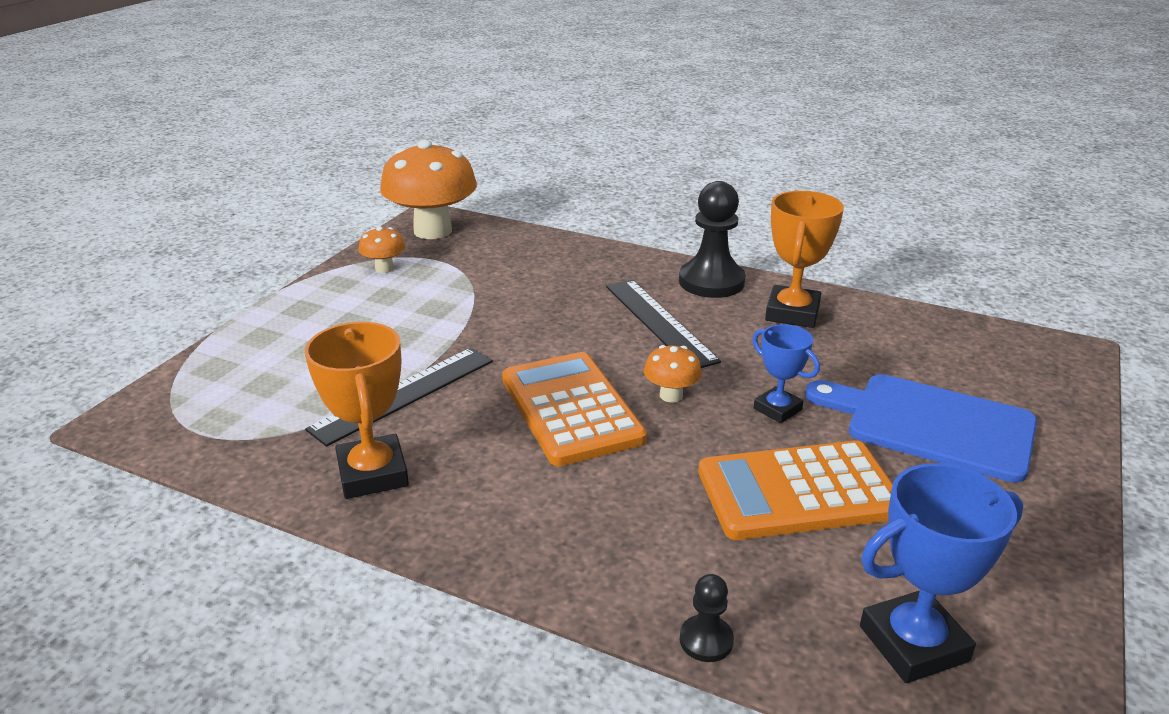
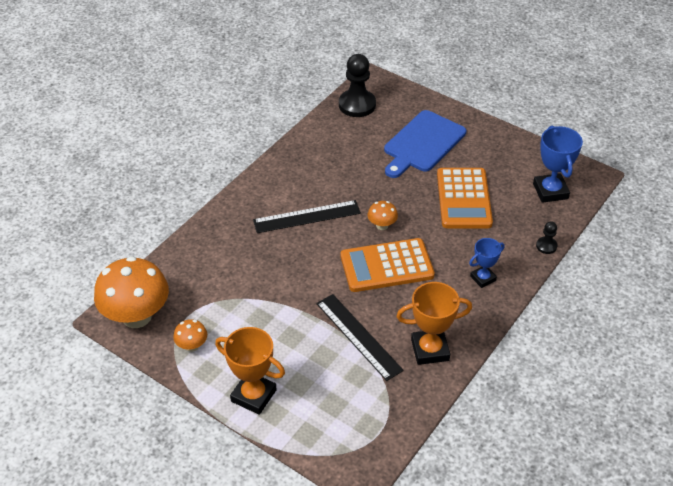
camera: 80 degrees left, 15 degrees up
(711, 282) = (264, 185): black pawn -> black pawn (357, 105)
(777, 409) = (401, 190): blue trophy -> blue trophy (483, 278)
(792, 313) = (311, 161): orange trophy -> orange trophy (253, 396)

